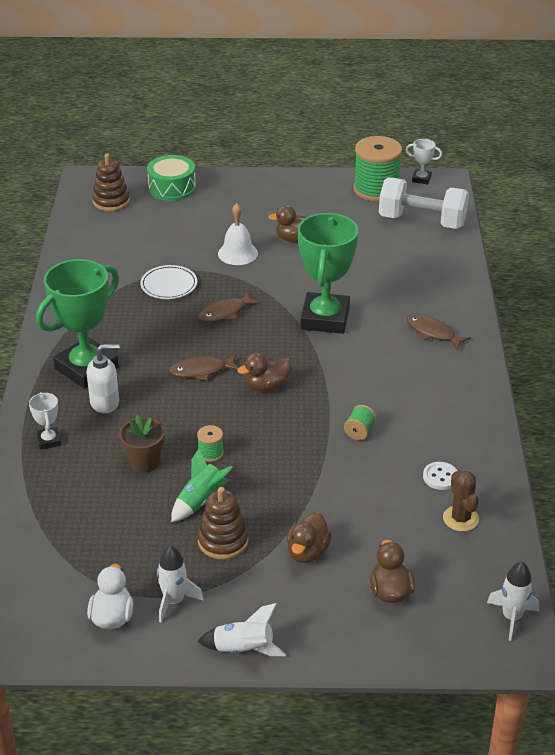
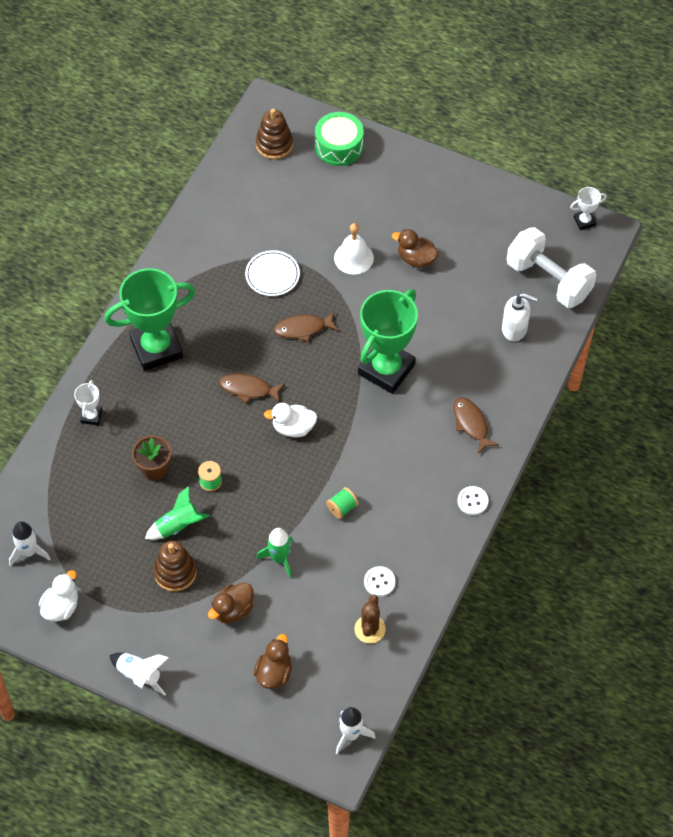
camera: 25 degrees right, 20 degrees up
(105, 402) = (153, 393): white soap dispenser -> white soap dispenser (514, 329)
(174, 601) = (111, 612): white rocket -> white rocket (29, 552)
(266, 386) = (293, 428): brown duck -> white duck
(326, 492) = (279, 558): none -> green rocket
(376, 189) = (531, 219): green spool -> none
(421, 179) = (584, 221): white trophy -> white trophy turned 60 degrees counterclockwise
(479, 387) = (472, 501): none -> white button

